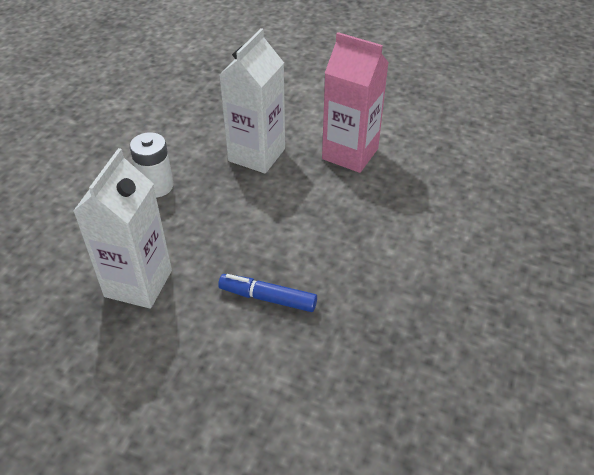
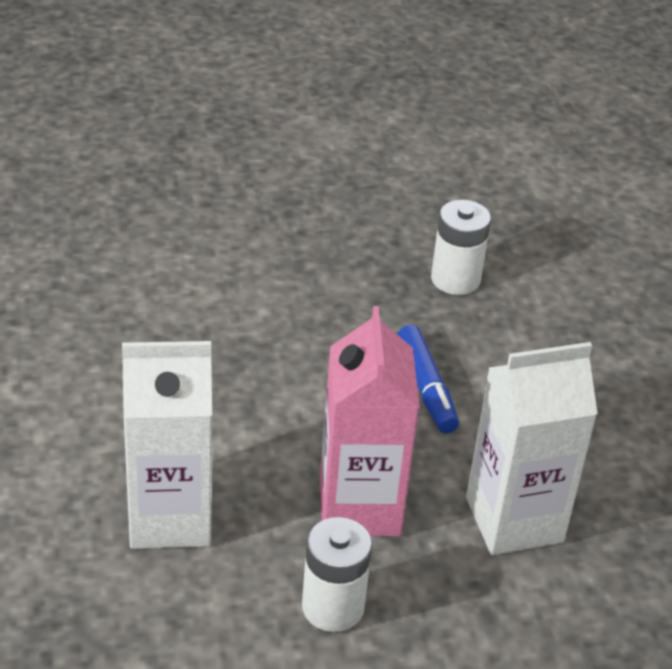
camera: 125 degrees left, 5 degrees down
(350, 154) = (93, 409): pink carton -> pink carton (359, 506)
(363, 376) = (455, 279): none -> white battery

